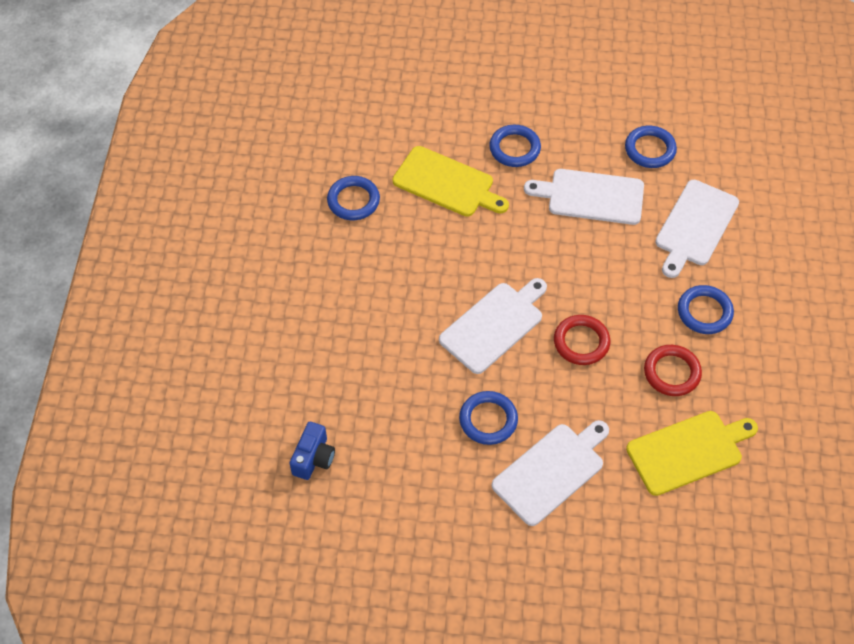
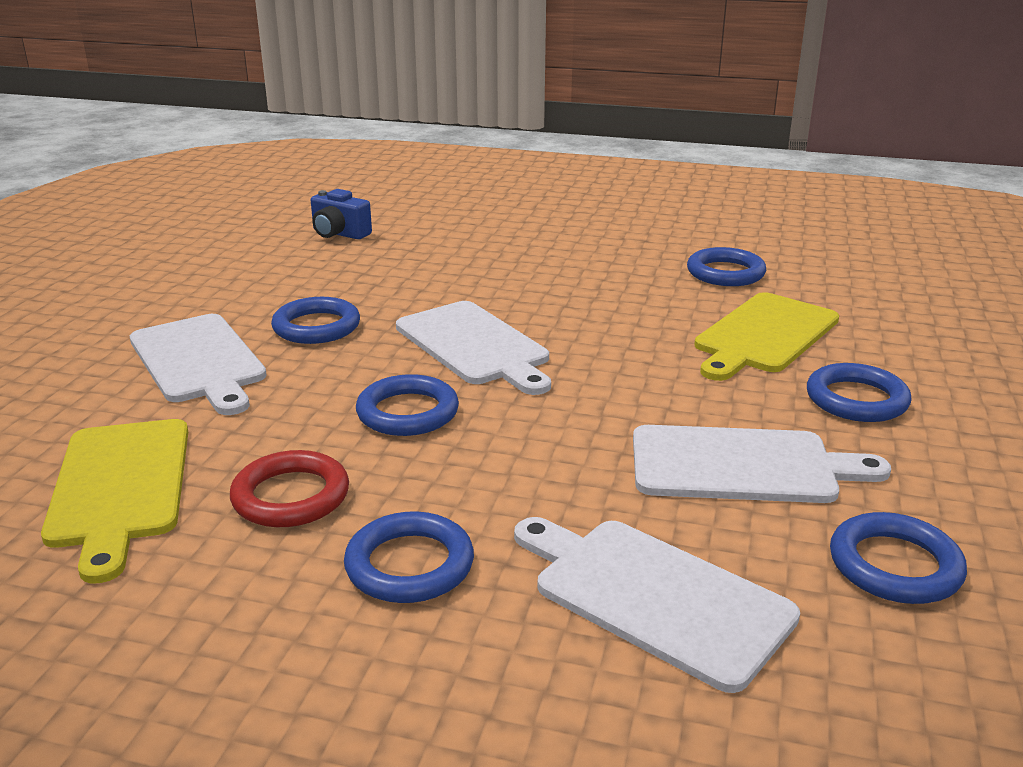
camera: 100 degrees right, 30 degrees down
(581, 342) = (407, 412): red ring -> blue ring
(591, 196) = (741, 465): white cutting board -> white cutting board turned 75 degrees clockwise

